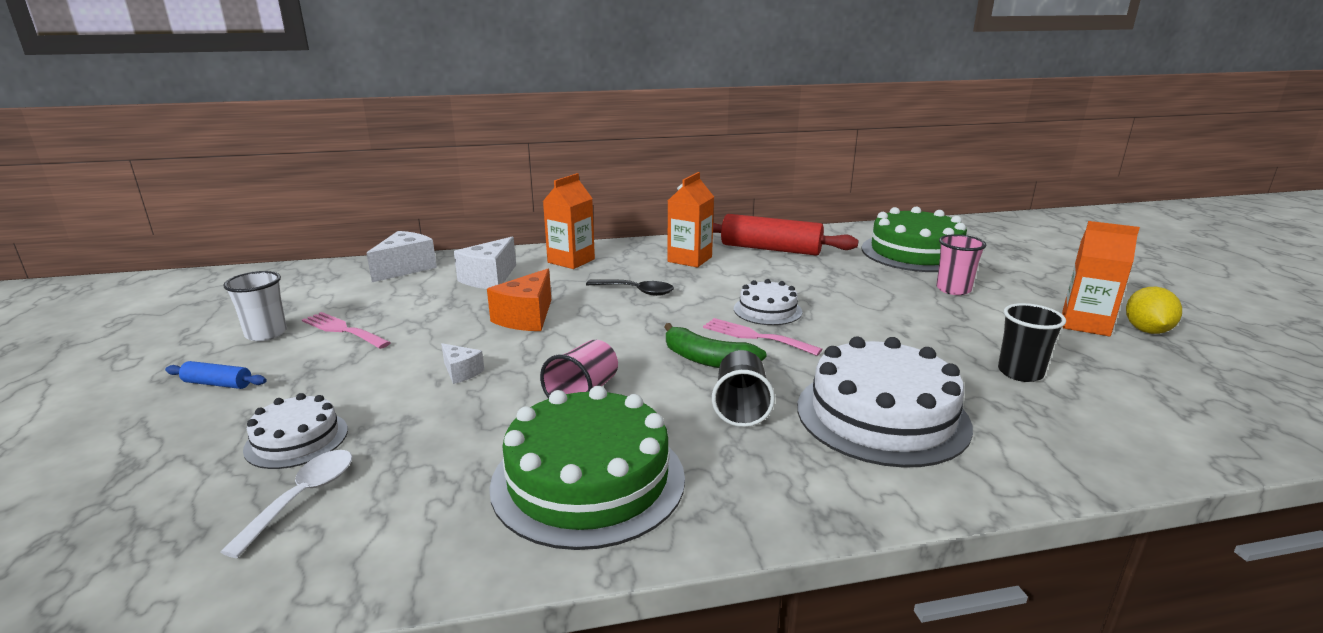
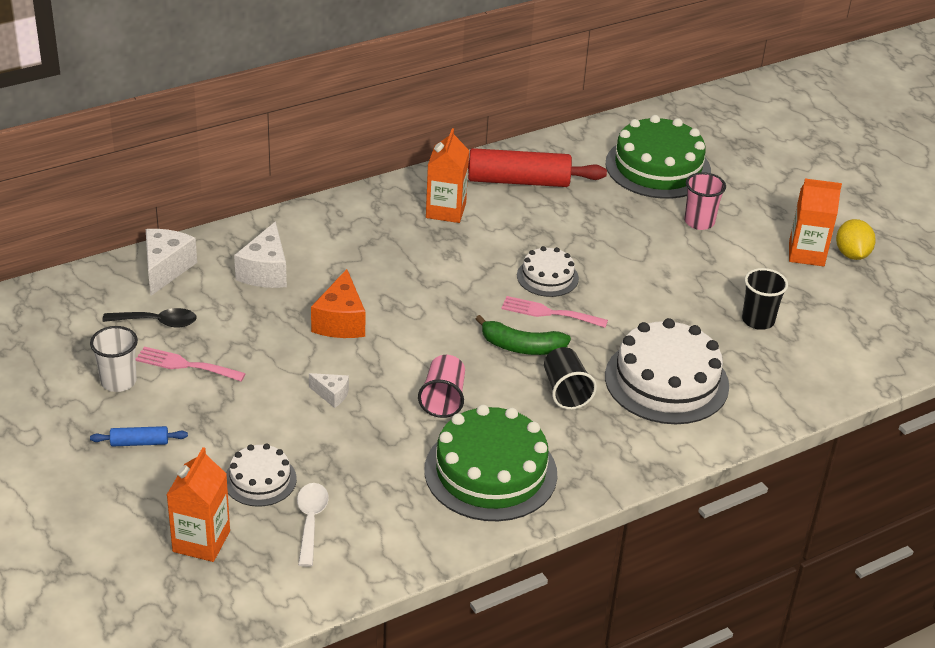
camera: 20 degrees left, 15 degrees up
(571, 261) = (328, 231): orange carton -> orange carton (201, 541)
(636, 291) = (419, 269): black spoon -> black spoon (157, 322)

